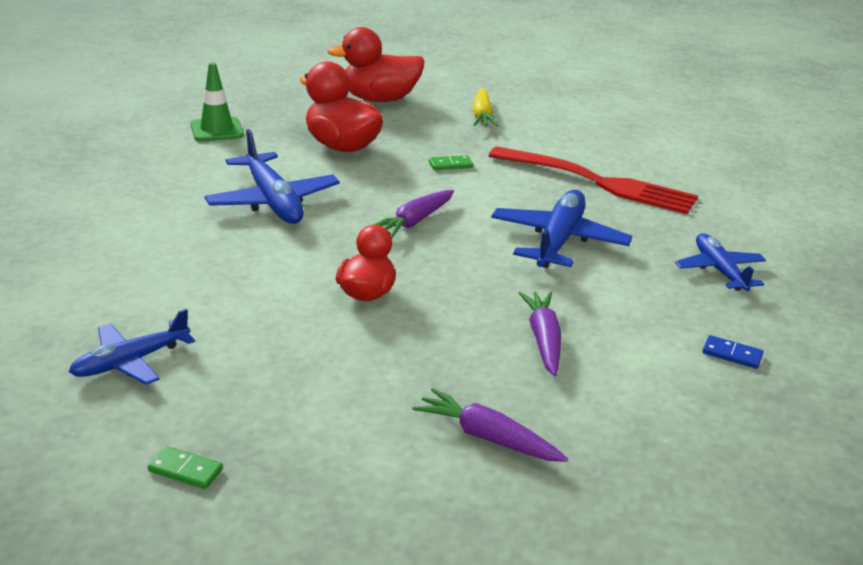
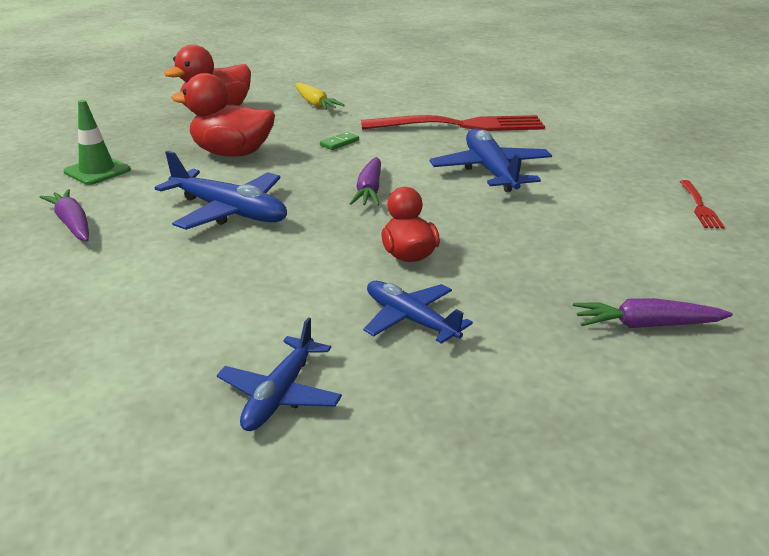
camera: 30 degrees left, 0 degrees up
(185, 470) = (466, 468): green domino -> none
(543, 340) = (579, 241): purple carrot -> purple carrot (72, 224)
(719, 271) = (615, 157): blue plane -> blue plane (411, 320)
(732, 354) = (699, 206): blue domino -> red fork

